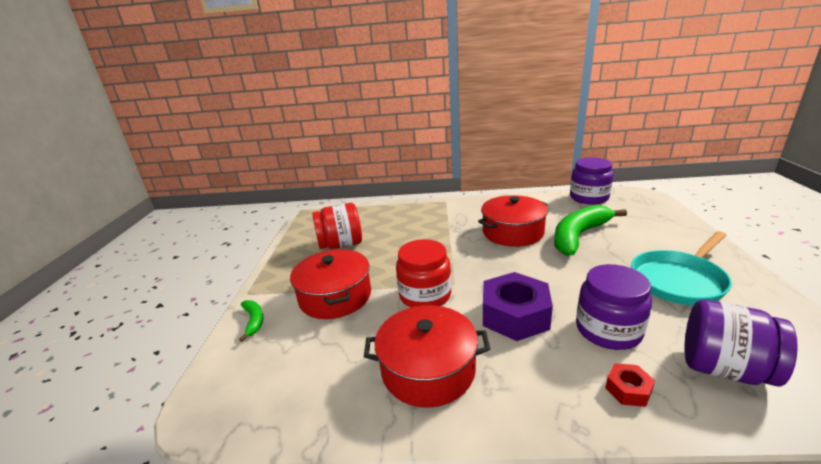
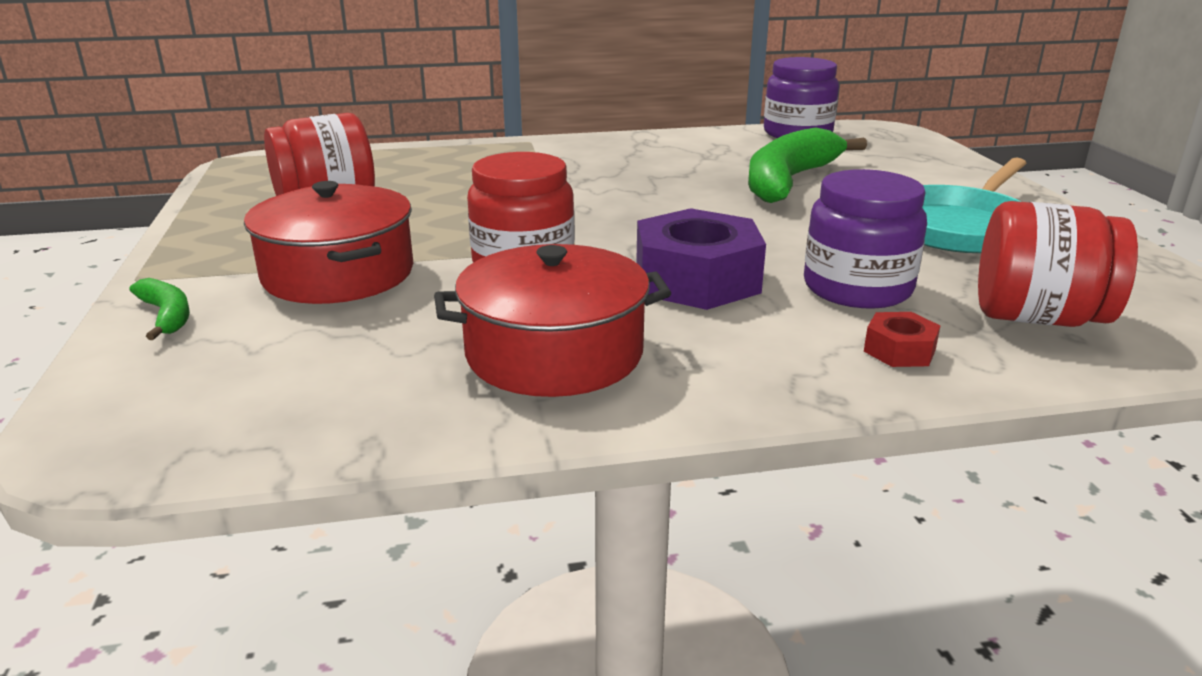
camera: 15 degrees left, 0 degrees up
(512, 232) = (670, 179): red pot -> none
(724, 368) = (1037, 318): purple jar -> red jar

